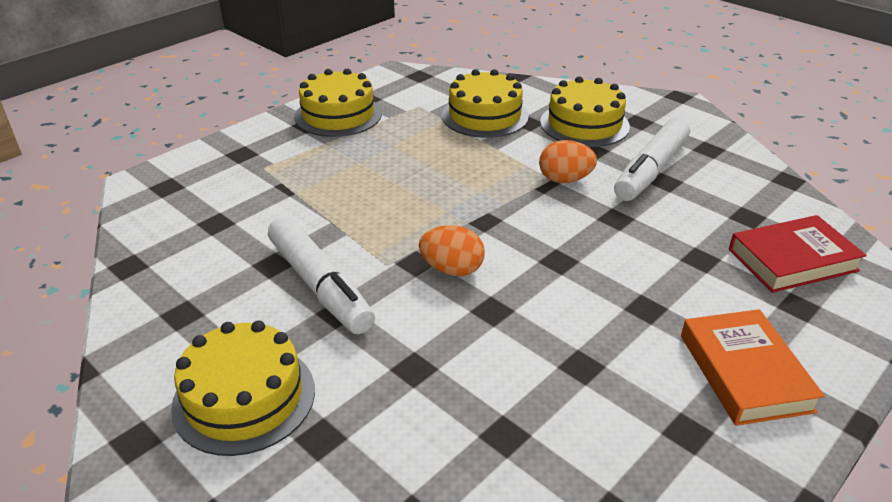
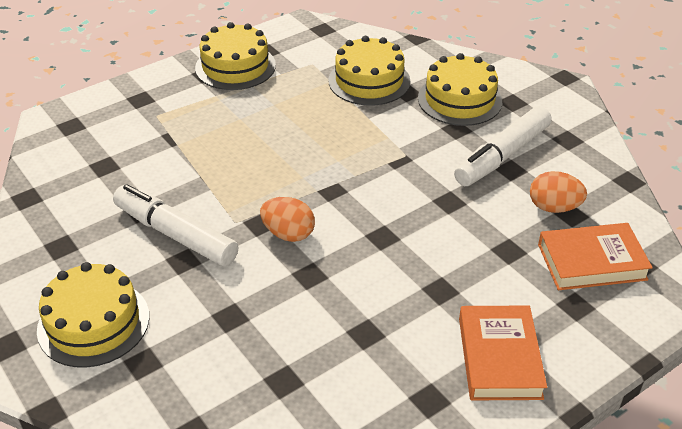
camera: 10 degrees right, 5 degrees up
(320, 285) = (175, 235): white marker -> white marker turned 150 degrees clockwise
(565, 180) = (418, 157): orange egg -> orange egg (553, 207)
(792, 260) = (591, 262): red book -> orange book

